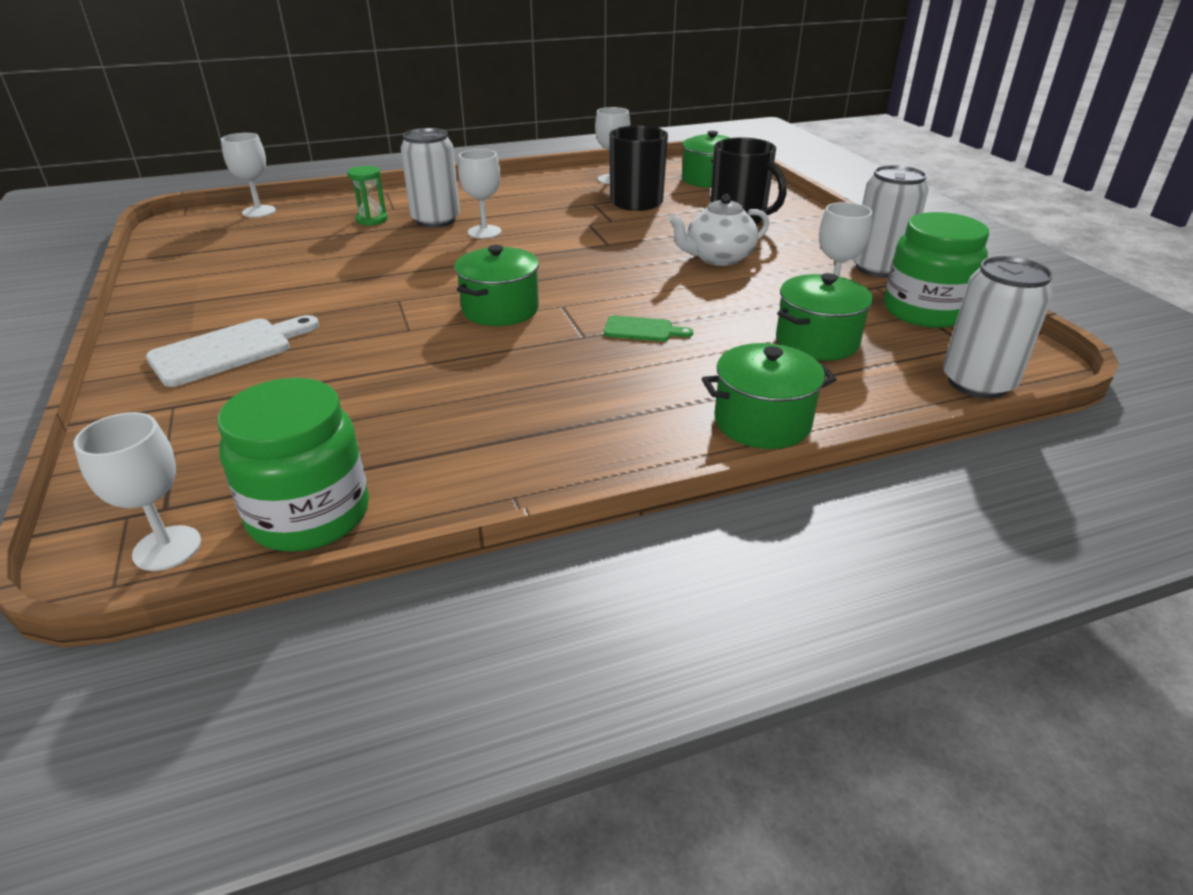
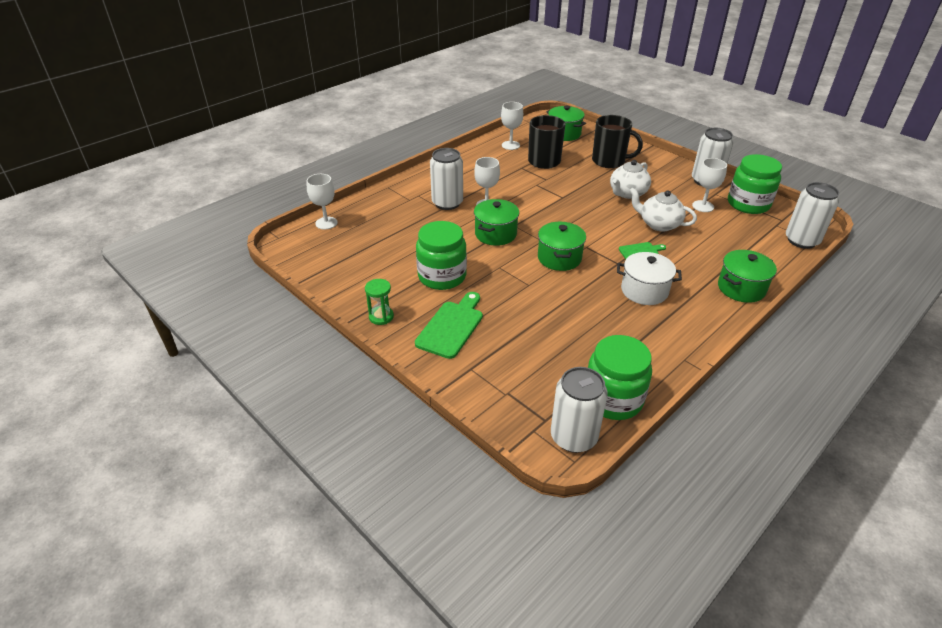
camera: 25 degrees left, 5 degrees up
(167, 548) = (573, 437): white goblet -> white can
(228, 350) = (451, 327): white cutting board -> green cutting board
(306, 293) = (442, 276): none -> green jar
(372, 220) = (408, 212): green hourglass -> green hourglass (381, 317)
(578, 381) = (644, 291): none -> white pot
(721, 304) = (659, 224): none -> white teapot
(817, 341) = (721, 235): green pot -> green pot (495, 234)

